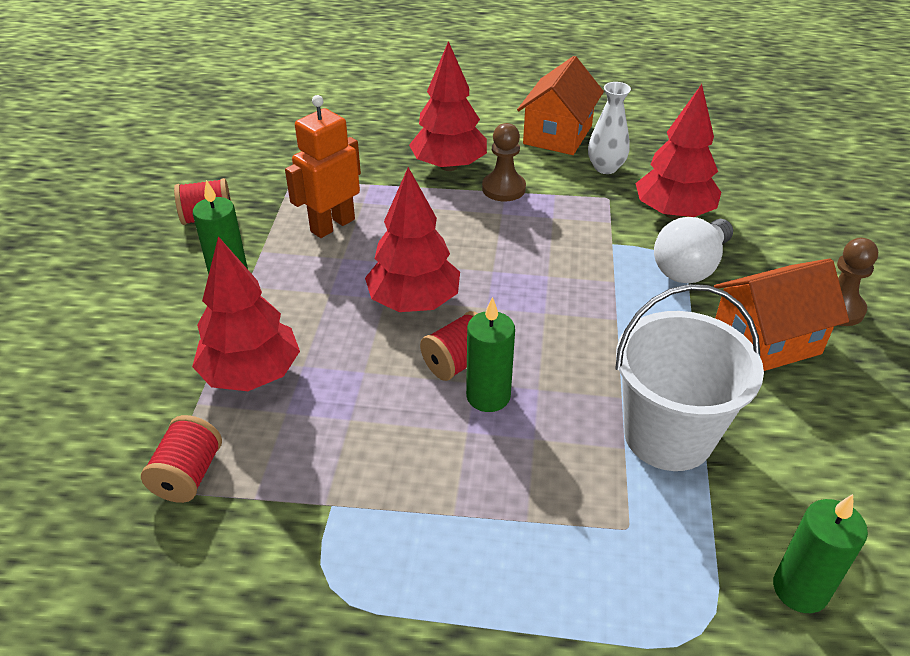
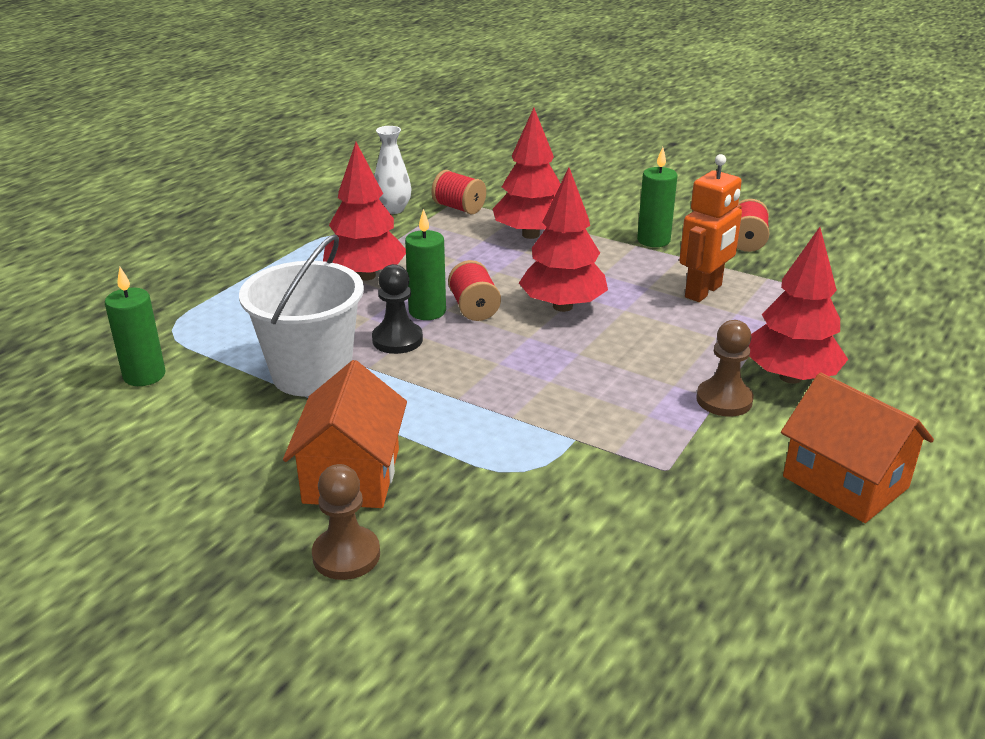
camera: 115 degrees right, 10 degrees down
(332, 225) = (704, 291): orange robot -> orange robot turned 60 degrees clockwise
(559, 397) = (397, 340): none -> black pawn
(605, 168) = (739, 493): white vase -> white vase (393, 209)
(673, 213) = (605, 509): red tree -> red tree (366, 275)
(690, 267) = (496, 476): white light bulb -> none

